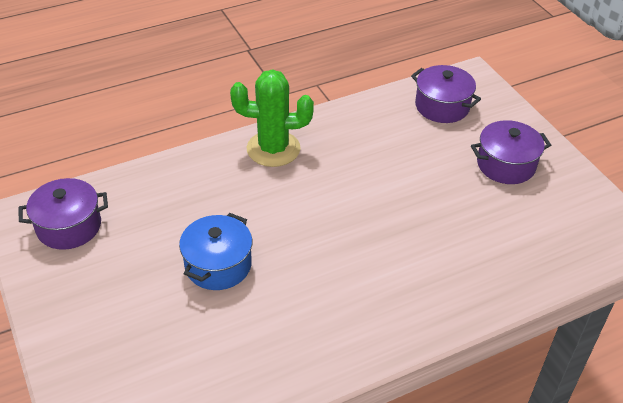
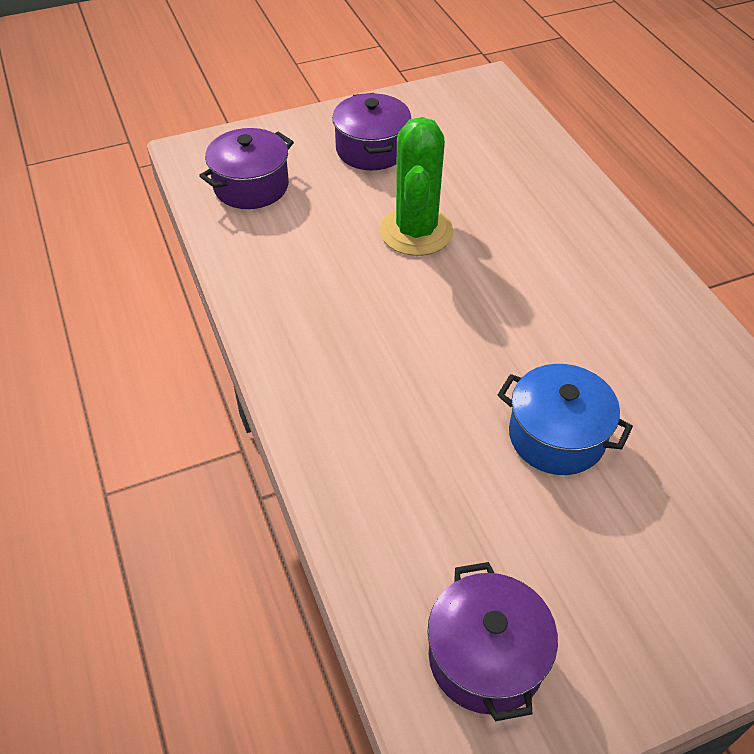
camera: 85 degrees left, 5 degrees up
(273, 149) = (315, 367): green cactus -> green cactus (416, 231)

